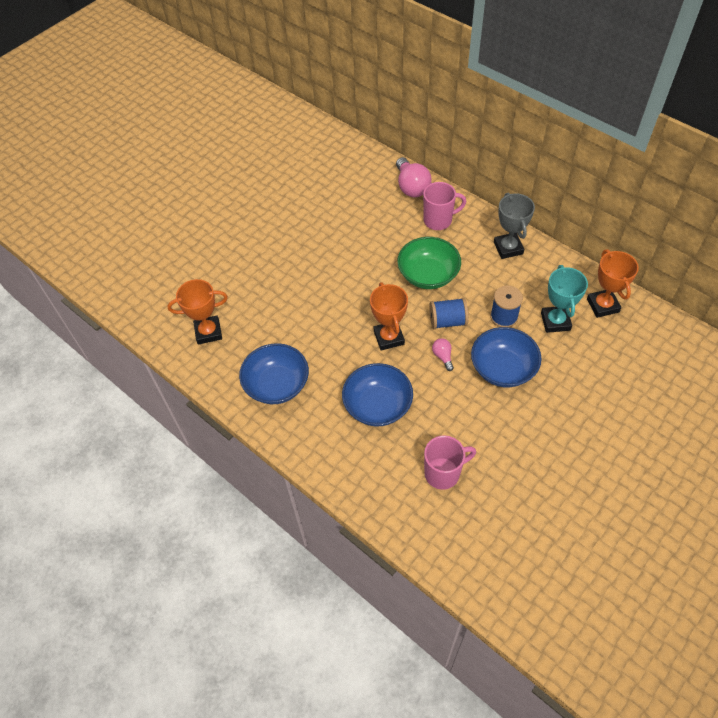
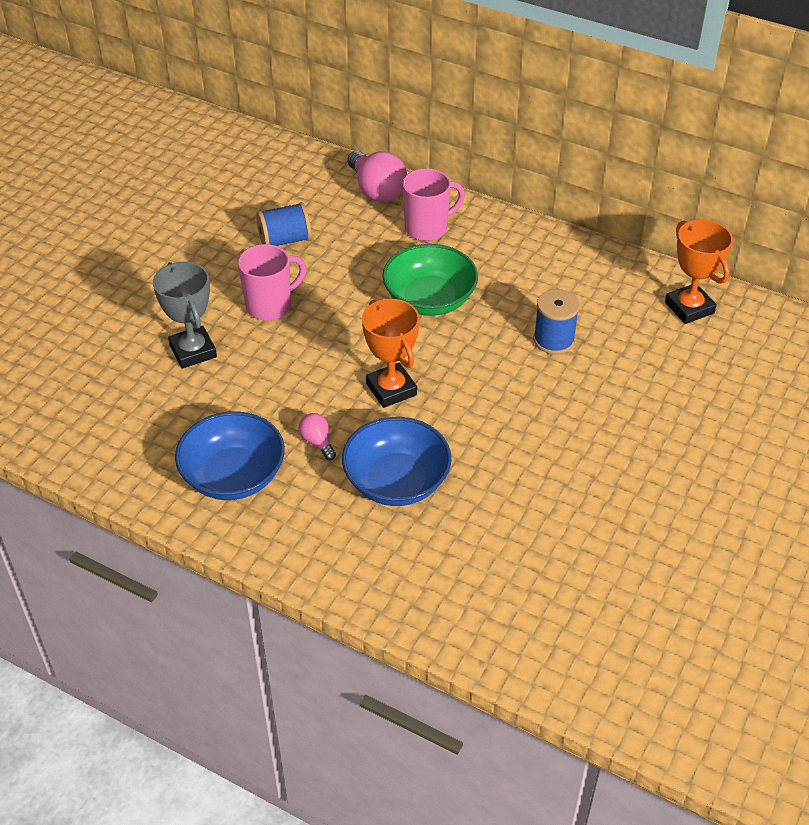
camera: 15 degrees left, 10 degrees down
(208, 332) = (107, 419): orange trophy -> none
(443, 356) = (478, 403): pink light bulb -> pink light bulb (317, 442)
(443, 473) = (518, 557): pink mug -> pink mug (270, 306)
(447, 321) = (473, 356): blue spool -> blue spool (285, 240)
(503, 368) = (569, 406): blue bowl -> none
(508, 248) = (537, 252): grey trophy -> grey trophy (193, 351)
(555, 321) = (628, 336): turquoise trophy -> none

